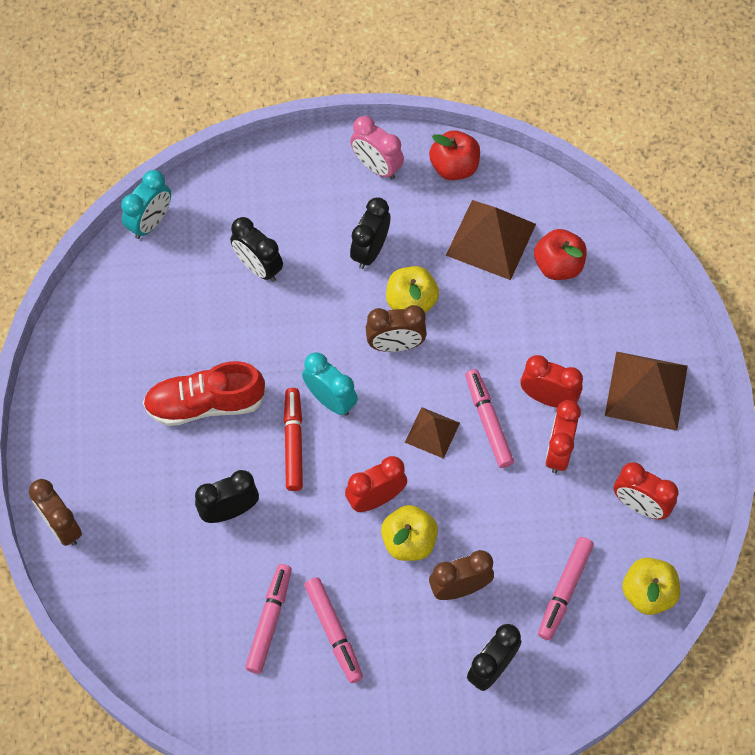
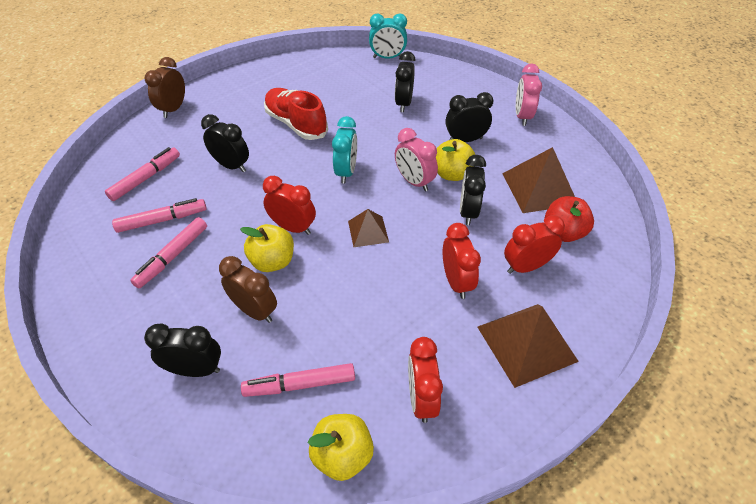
camera: 55 degrees right, 15 degrees down
(293, 442) = (302, 170): red marker -> none
(395, 345) = (414, 182): brown clock -> pink clock
(454, 167) = (565, 147): red apple -> none
(473, 326) = (468, 212): none -> black clock
(488, 421) = (404, 257): pink marker -> pink marker (146, 178)
(558, 451) = (418, 312): red clock -> red clock (526, 267)

